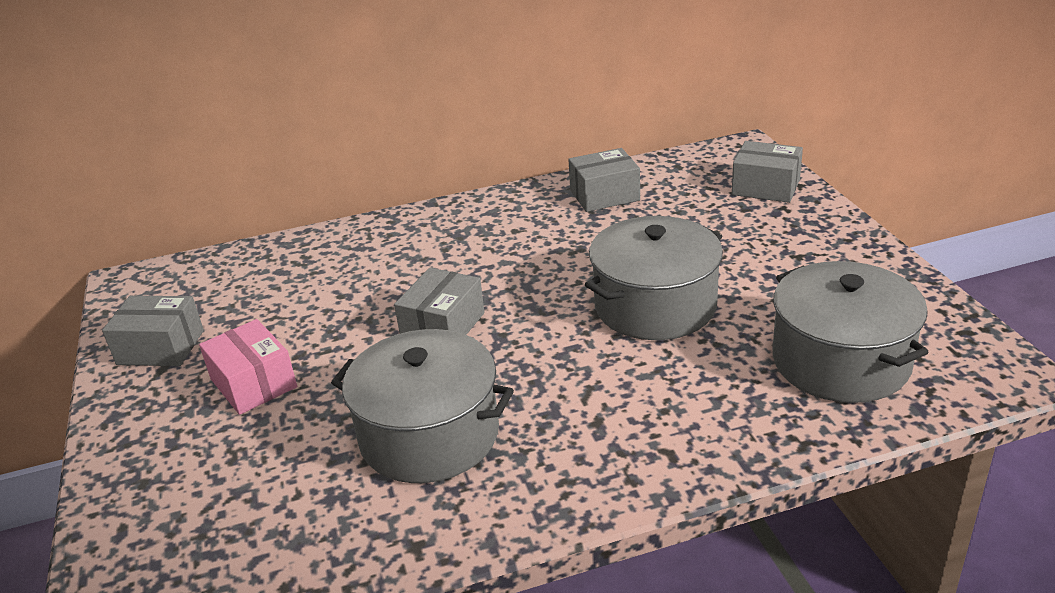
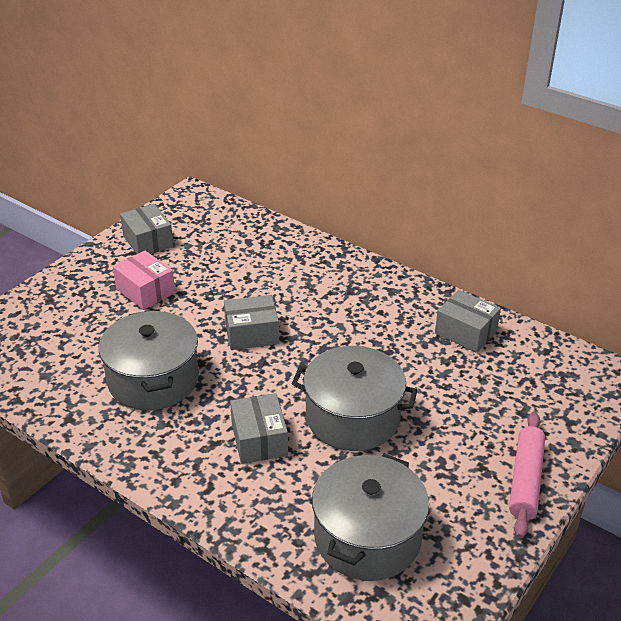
camera: 50 degrees right, 5 degrees up
(253, 383) = (145, 291): pink box -> pink box turned 60 degrees counterclockwise
(765, 187) = (565, 412): grey box -> grey box (259, 440)
(835, 239) = (525, 480): none -> pink rolling pin

